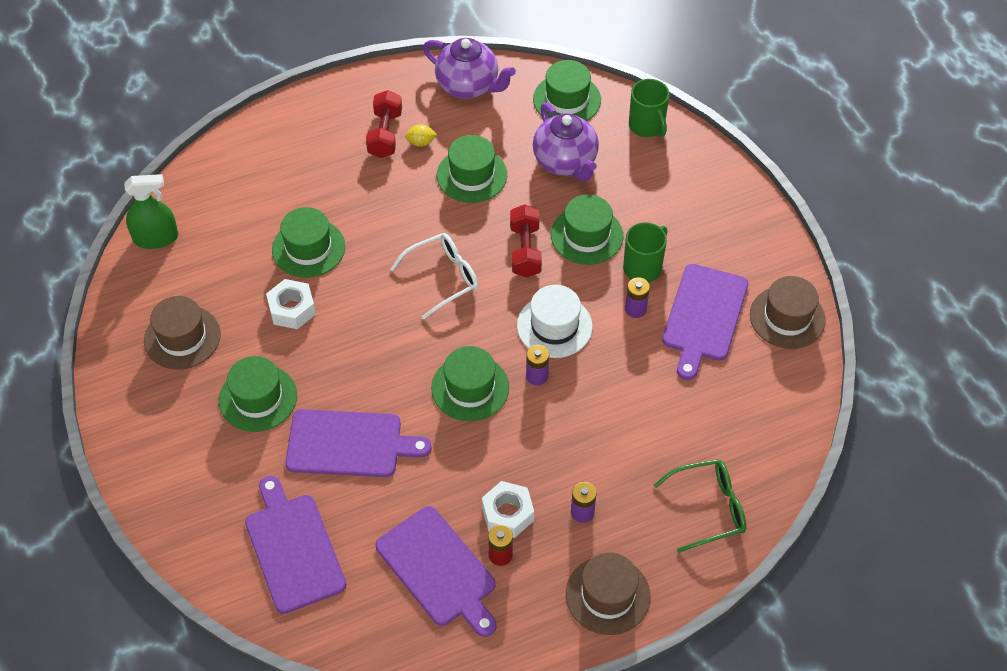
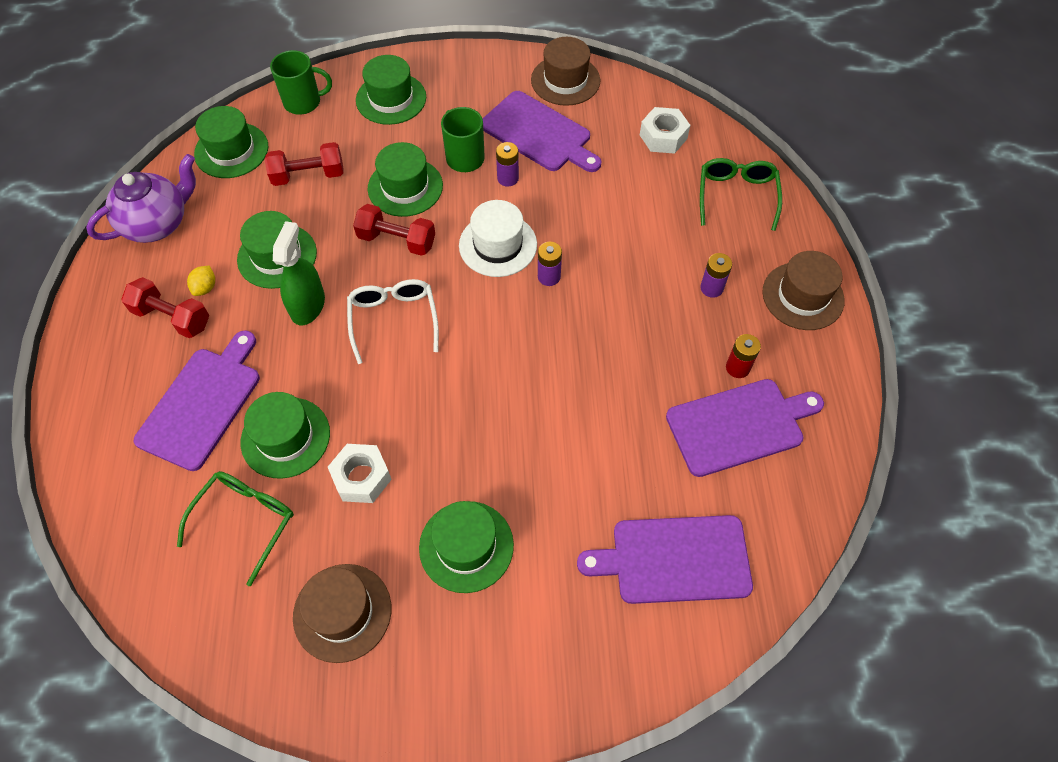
camera: 70 degrees left, 5 degrees up
(156, 238) = (174, 608): green spray bottle -> green spray bottle (308, 305)
(233, 251) = (246, 520): none -> green glasses
(349, 444) = (563, 467): purple cutting board -> purple cutting board (202, 403)
(470, 388) = (539, 336): green hat -> green hat (391, 99)
(507, 514) = (694, 348): white nut -> white nut (663, 137)
(565, 162) = (308, 175): purple teapot -> red dumbbell

